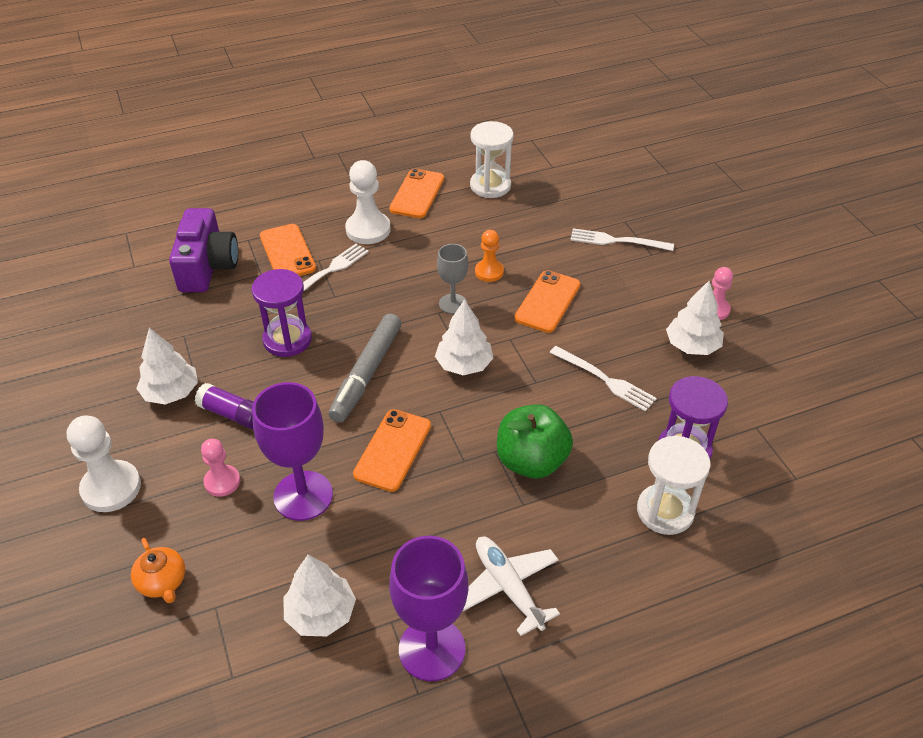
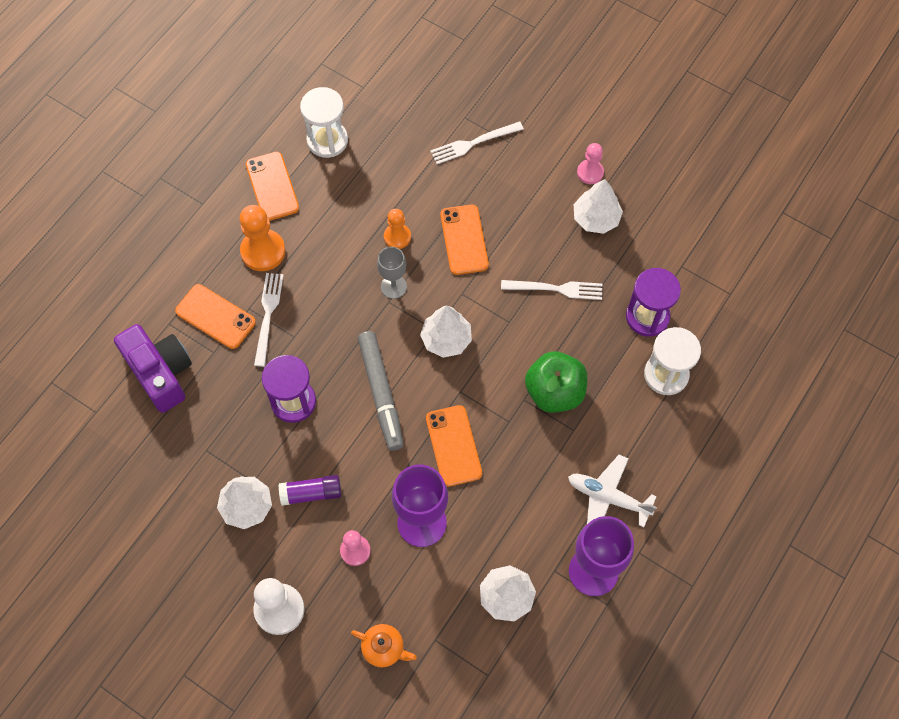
camera: 35 degrees left, 20 degrees up
(368, 229) = (263, 251): white pawn -> orange pawn

